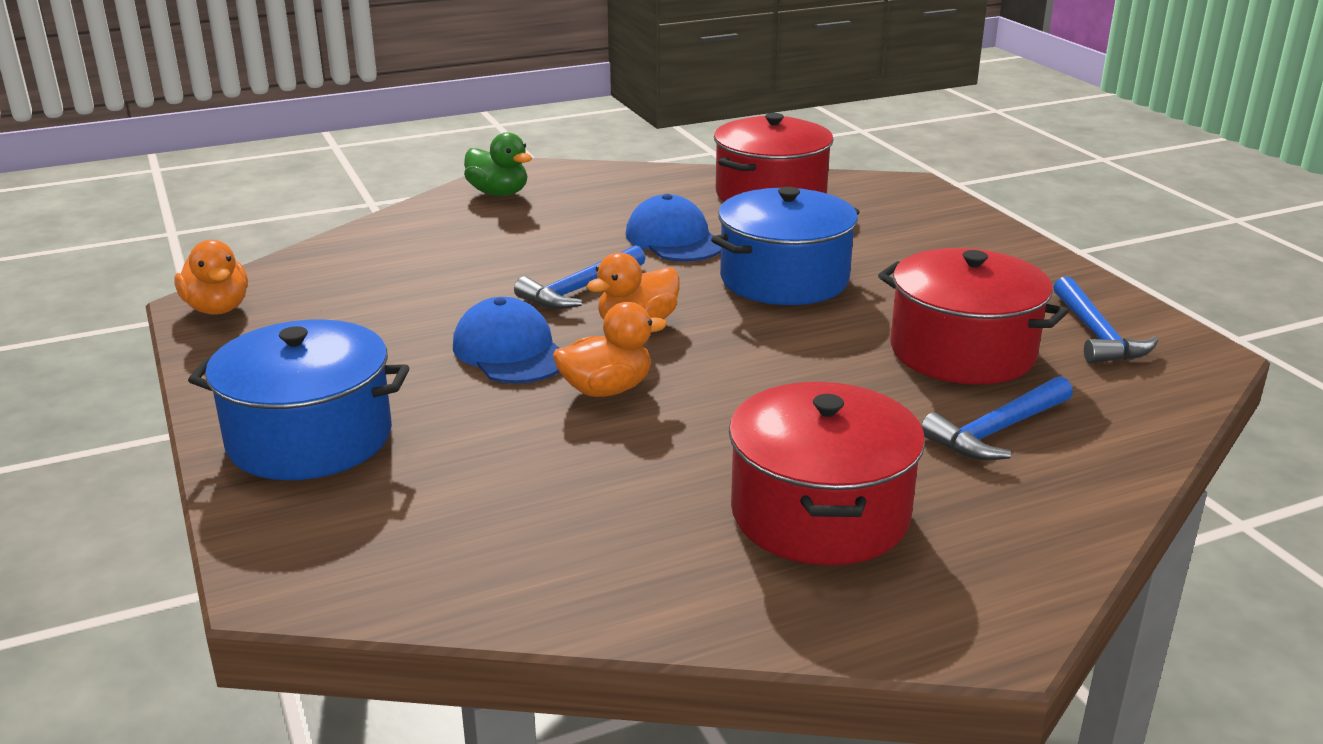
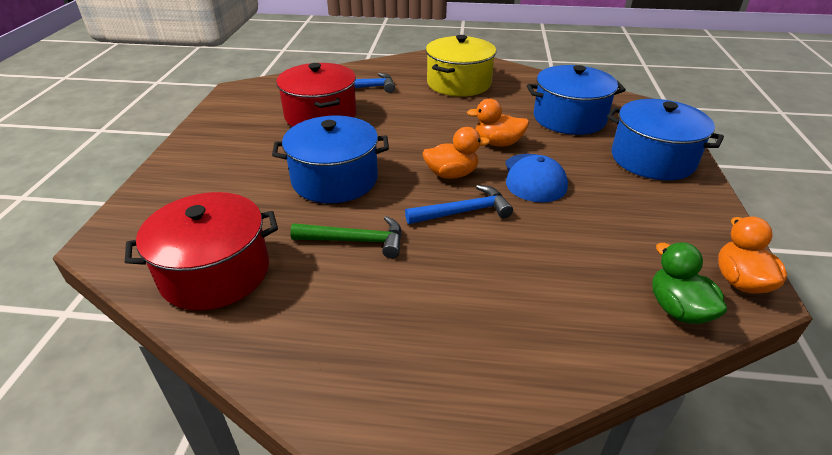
camera: 150 degrees left, 10 degrees up
(497, 487) = (569, 118): none -> blue pot
(498, 193) = (447, 387): green duck -> green duck (678, 309)
(674, 239) = (355, 241): blue cap -> green hammer
(820, 513) = (459, 83): red pot -> yellow pot
(1096, 334) = (254, 106): blue hammer -> none

